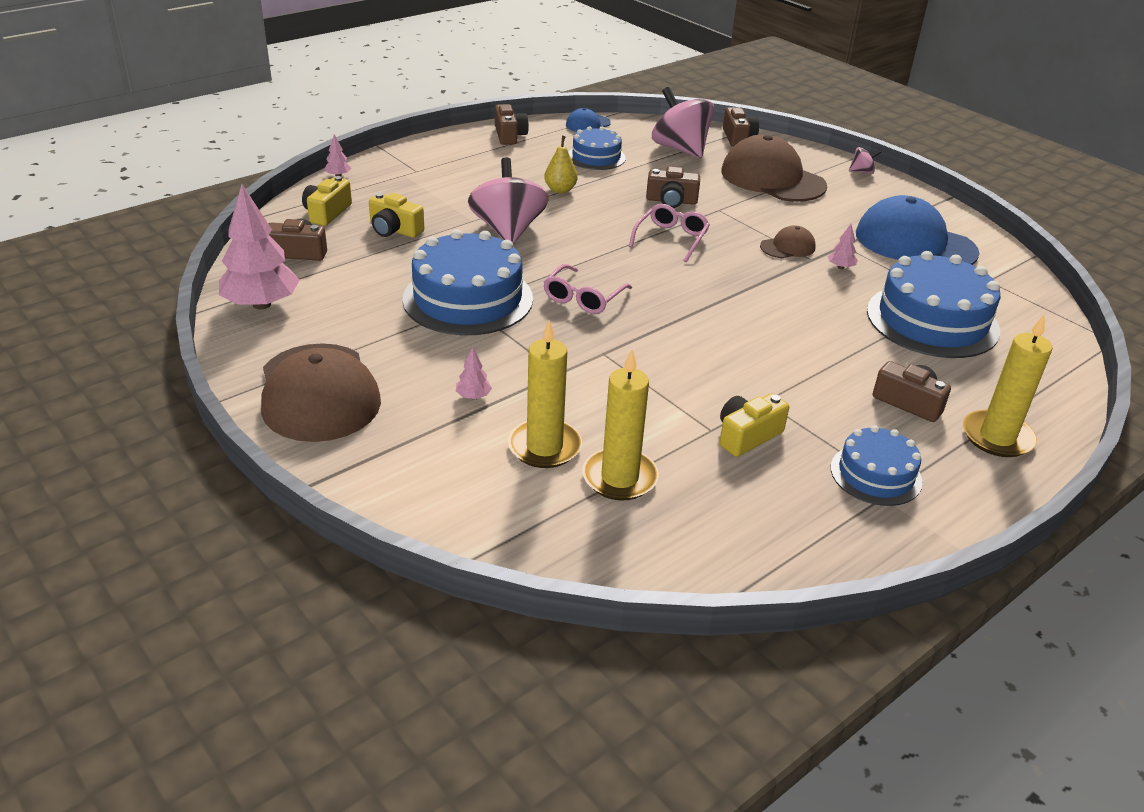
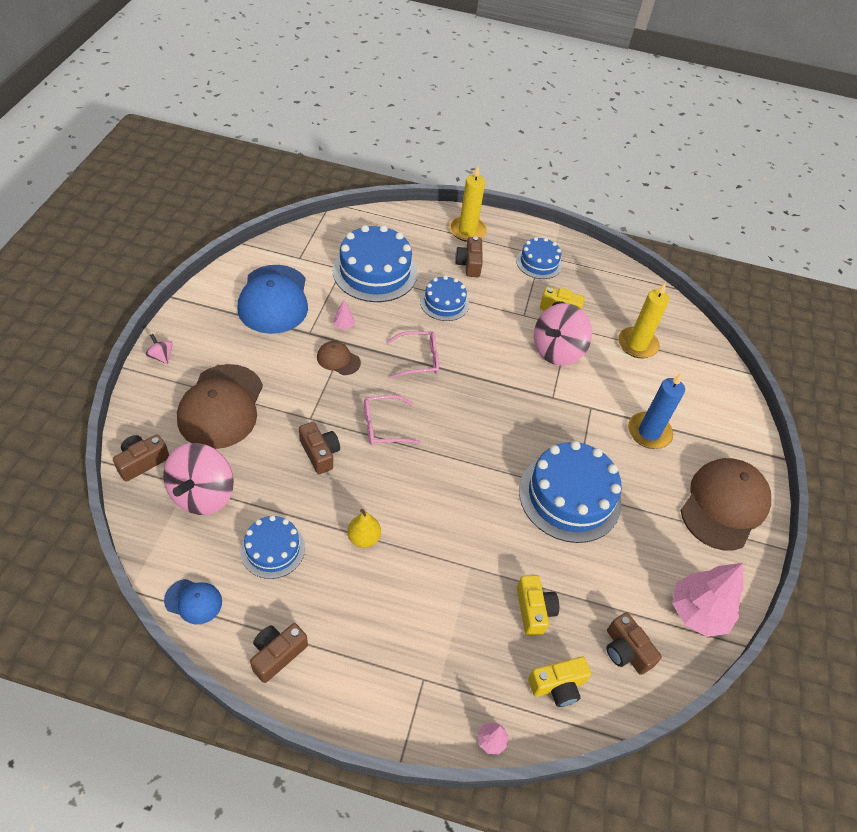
camera: 130 degrees left, 15 degrees up
(473, 396) = (649, 432): pink tree -> blue candle
(508, 230) = (463, 532): pink spinning top -> pink spinning top (557, 351)
(544, 447) = (649, 382): yellow candle -> none
(583, 298) = (507, 436): pink glasses -> pink glasses (418, 359)
(836, 347) = (444, 303): none -> blue cake

